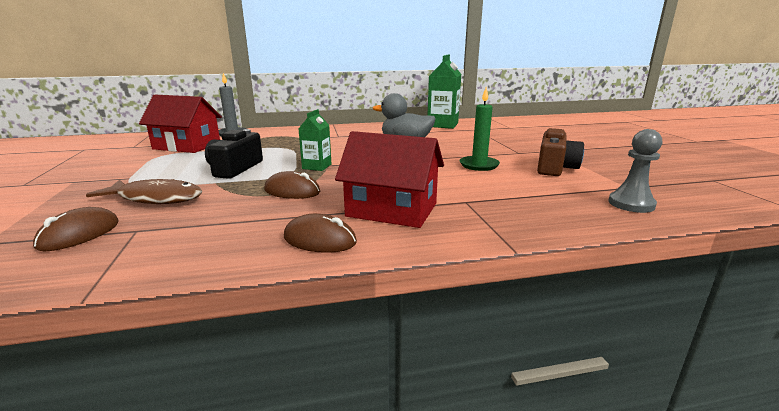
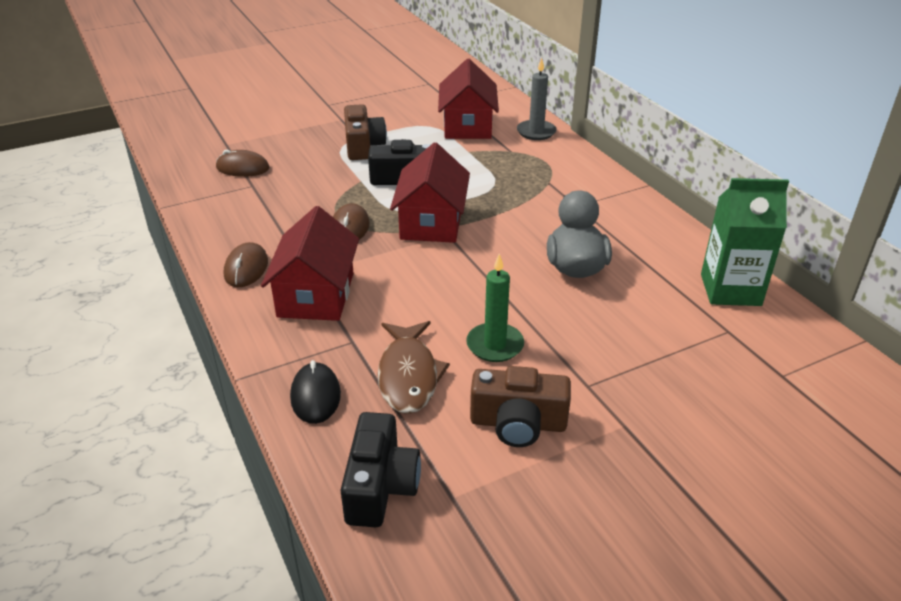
camera: 75 degrees right, 15 degrees up
(150, 177) = (363, 146): none -> brown camera
(156, 198) = (313, 169): brown fish -> brown fish (408, 375)
(317, 166) = (431, 222): green carton -> red house
(537, 218) = (315, 396): none -> black mouse
(631, 204) = (380, 486): grey pawn -> black camera

